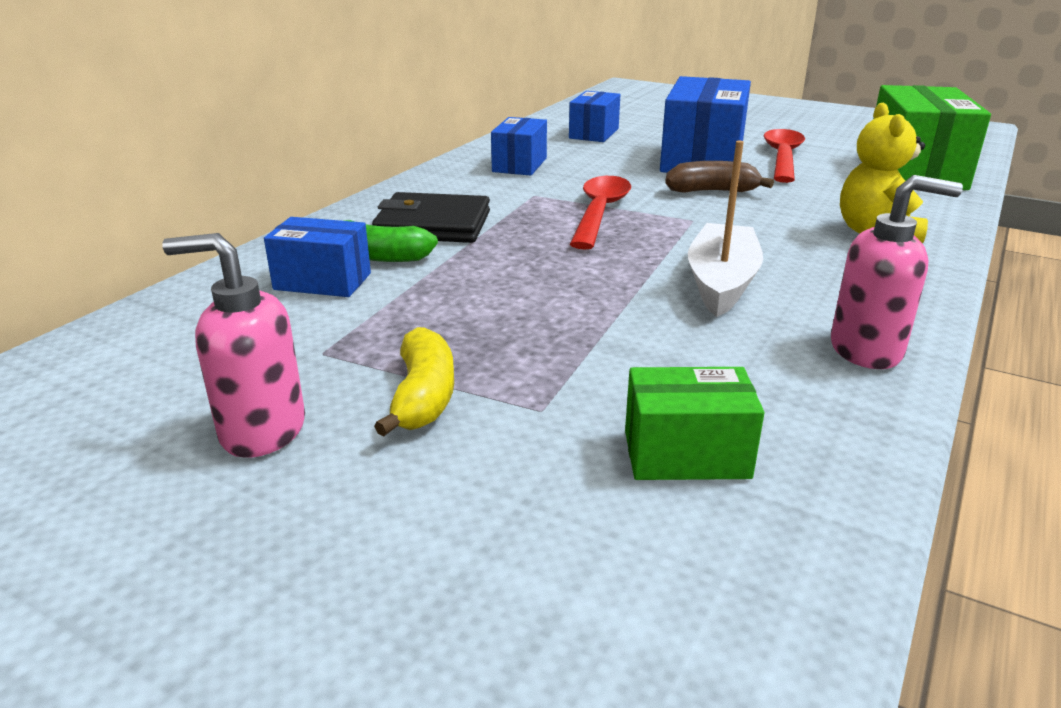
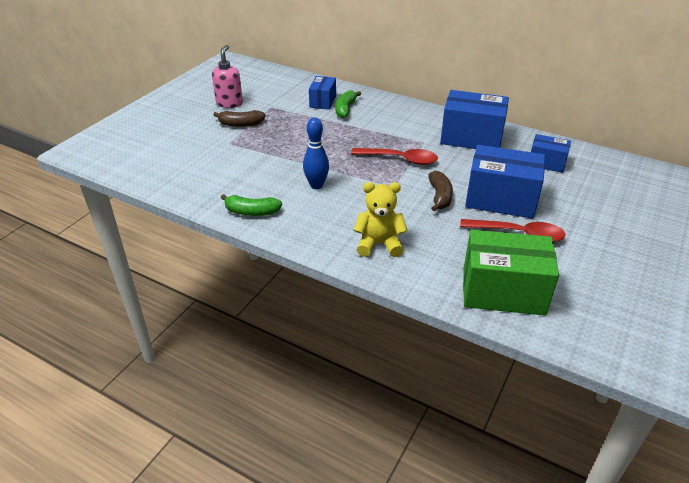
camera: 90 degrees right, 10 degrees up
(423, 396) = (241, 124): yellow banana -> brown banana
(433, 225) = (379, 119): black wallet -> none
(519, 165) = (471, 138): blue box -> blue box, size x1.78
(686, 454) = (198, 165): green box -> none
(721, 283) = (316, 185): white boat -> blue bowling pin
(867, 350) = (252, 212): pink soap dispenser -> green banana

